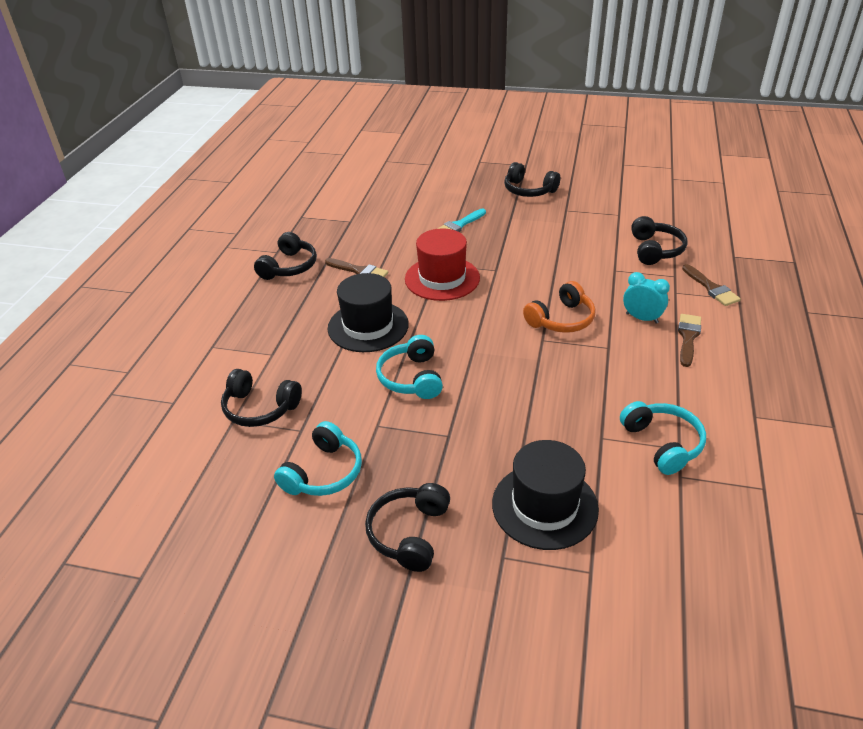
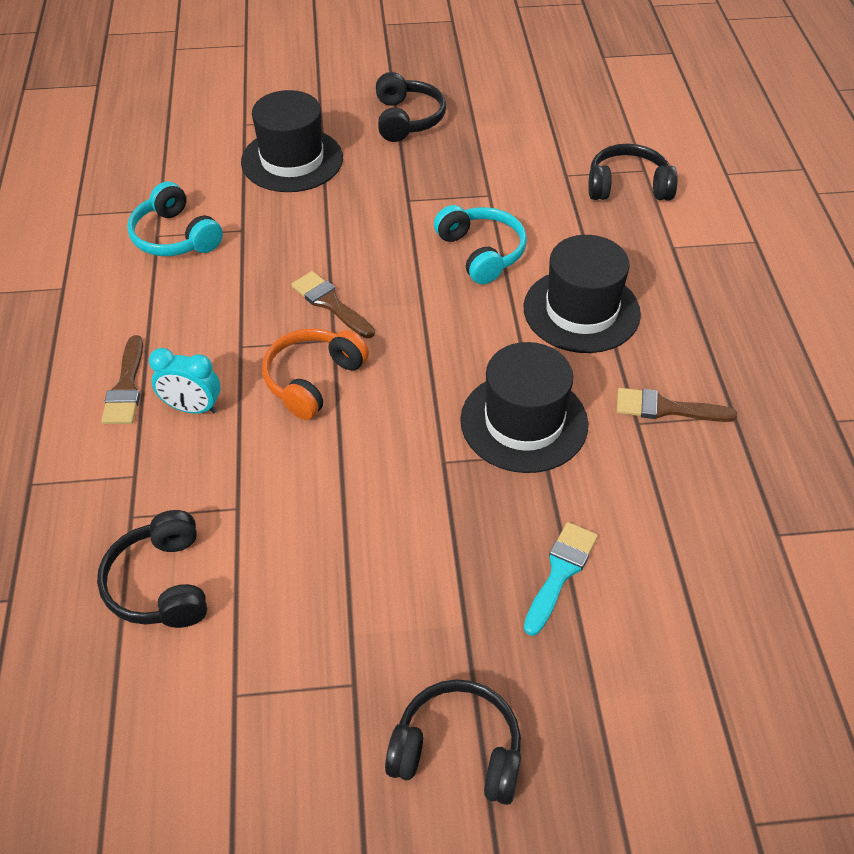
camera: 160 degrees right, 10 degrees up
(289, 267) = (784, 392): black headphones -> none
(323, 472) = (514, 145): turquoise headphones -> none
(442, 278) = (524, 422): red hat -> black hat
(711, 288) = (71, 500): brown brush -> brown brush (330, 303)

